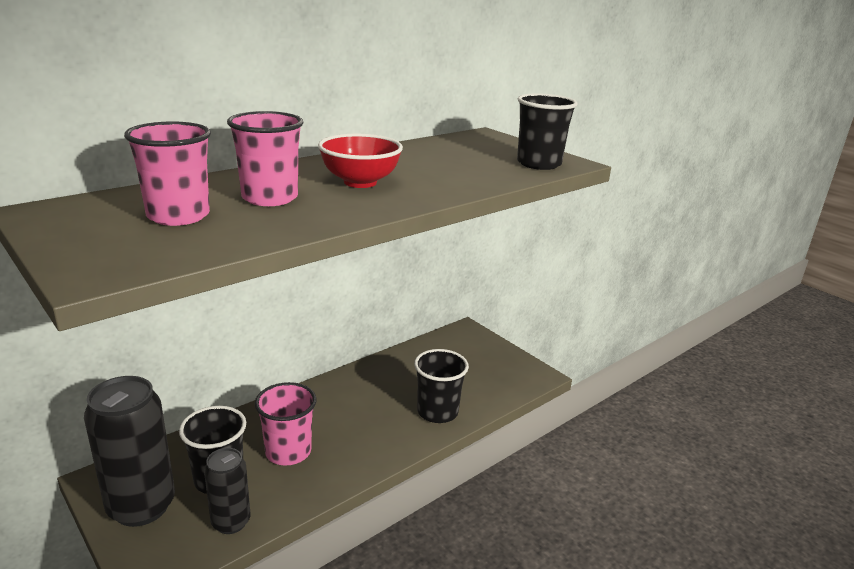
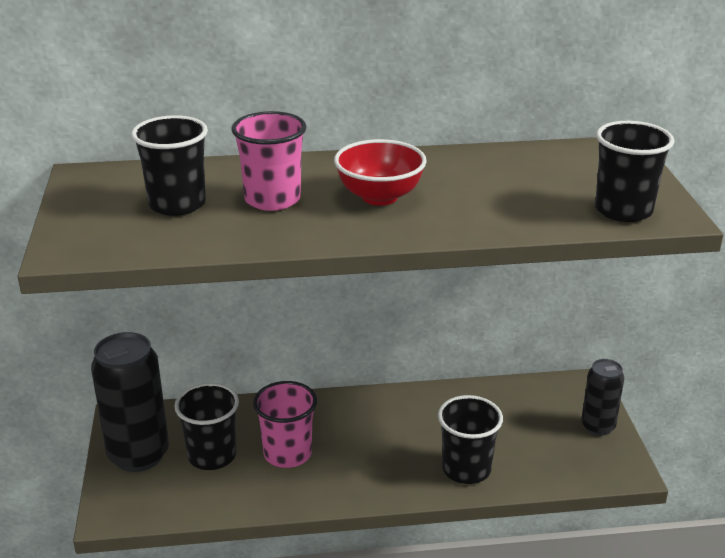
camera: 35 degrees right, 5 degrees up
(178, 216) = (177, 204): pink cup -> black cup
(231, 522) = (195, 498): black can -> black can (598, 426)

